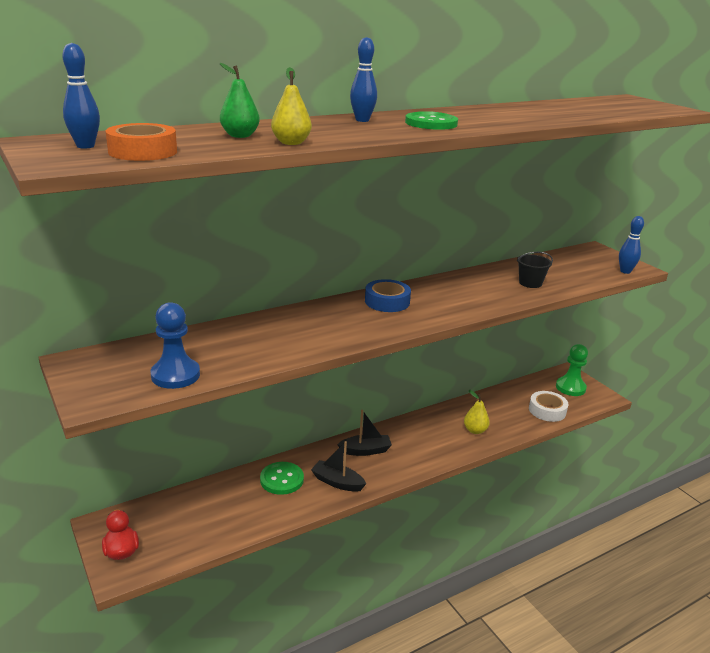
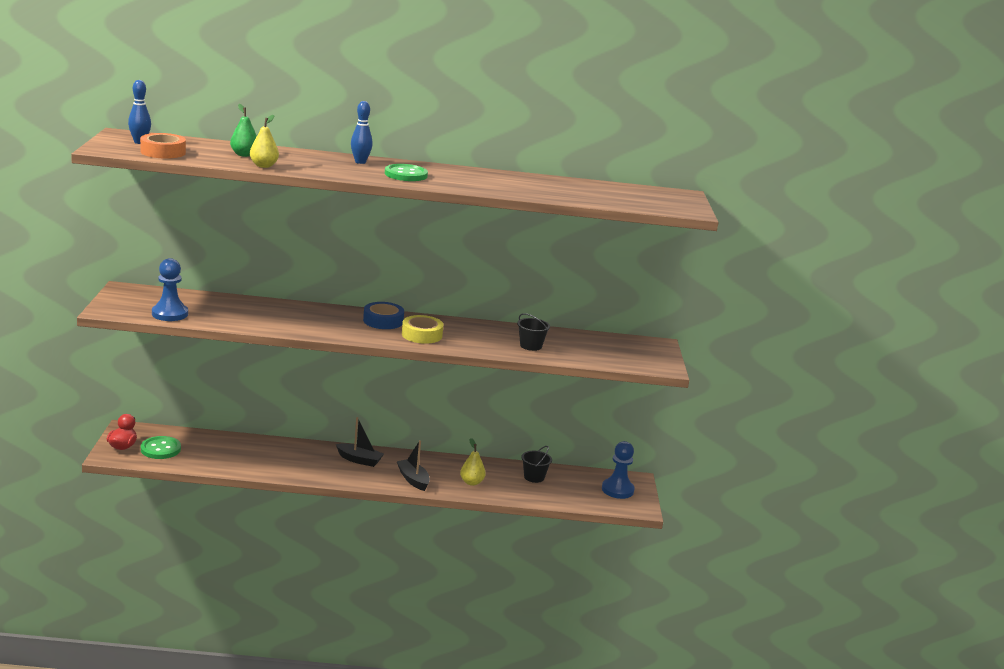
camera: 30 degrees right, 5 degrees down
(282, 479) = (272, 452): green button -> green button (160, 449)
(337, 482) = (310, 469): black boat -> black boat (413, 480)
(440, 304) = (422, 335): none -> yellow tape
(507, 403) = (534, 477): none -> black bucket
(547, 410) = (563, 495): white tape -> none
(570, 387) = (617, 490): green pawn -> blue pawn
(625, 271) = (644, 365): blue bowling pin -> none

